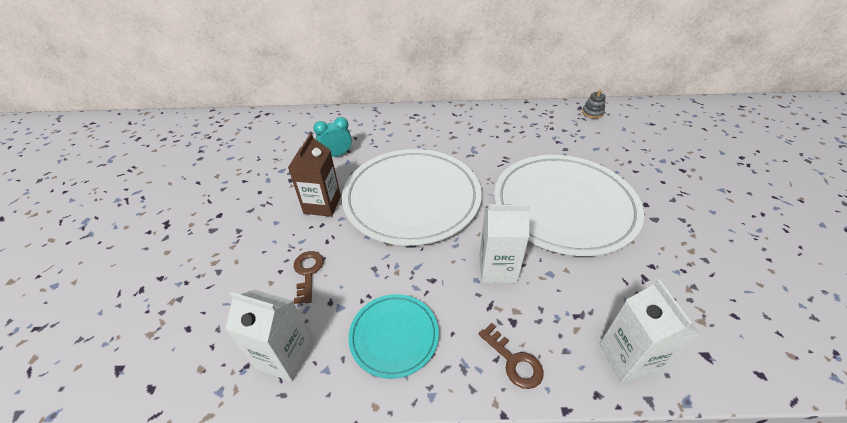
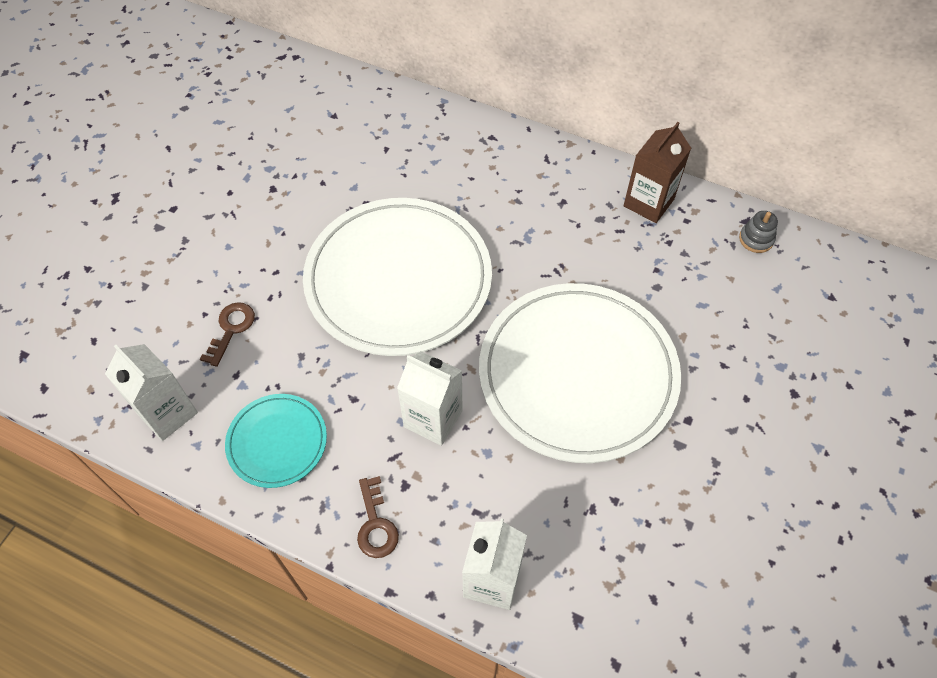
camera: 25 degrees right, 15 degrees up
(322, 205) = (290, 243): brown carton -> brown carton (648, 202)
(337, 155) = (347, 170): turquoise clock -> none

